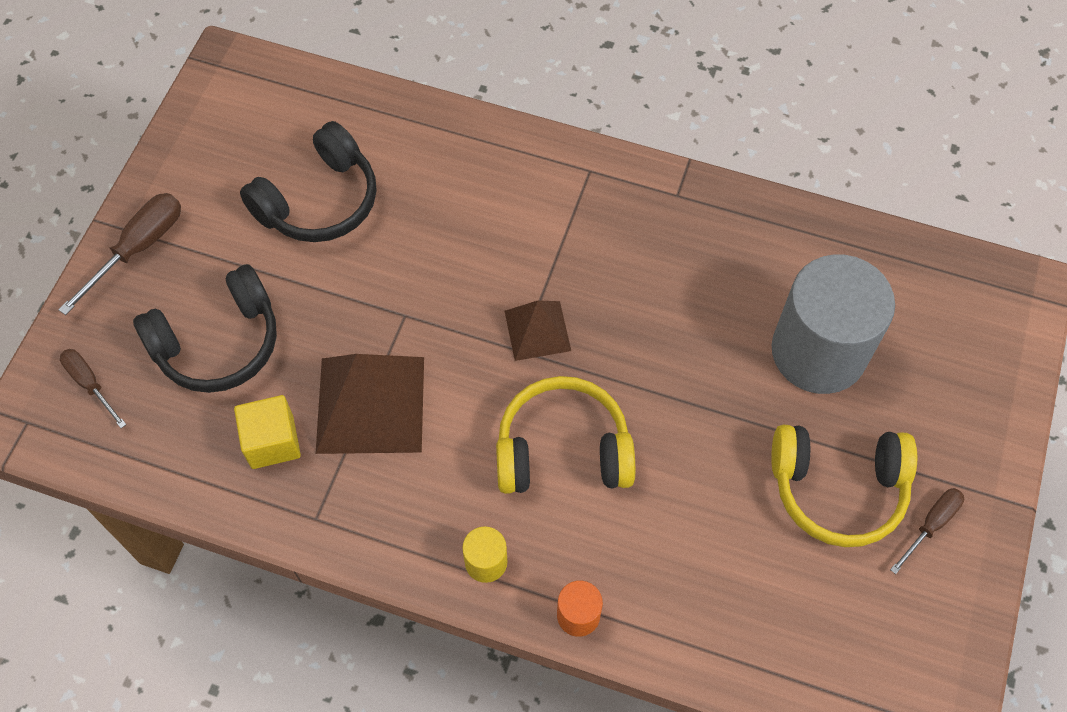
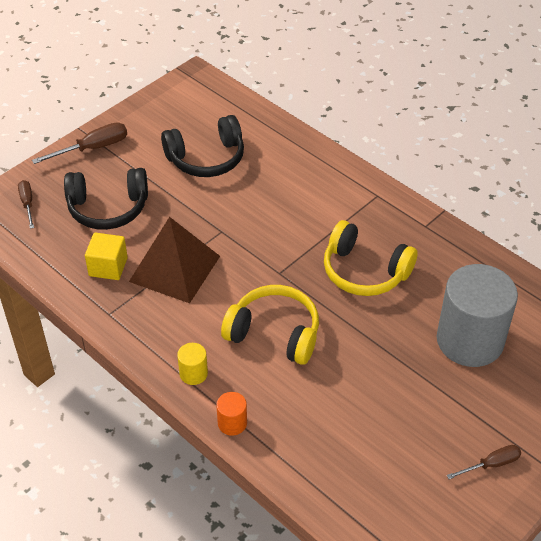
camera: 25 degrees right, 15 degrees down
(537, 330) = (296, 266): brown pyramid -> none
(837, 489) = (439, 420): yellow headphones -> yellow headphones (364, 271)

